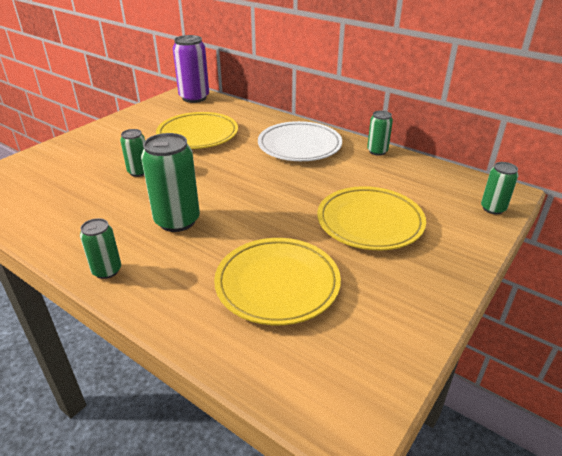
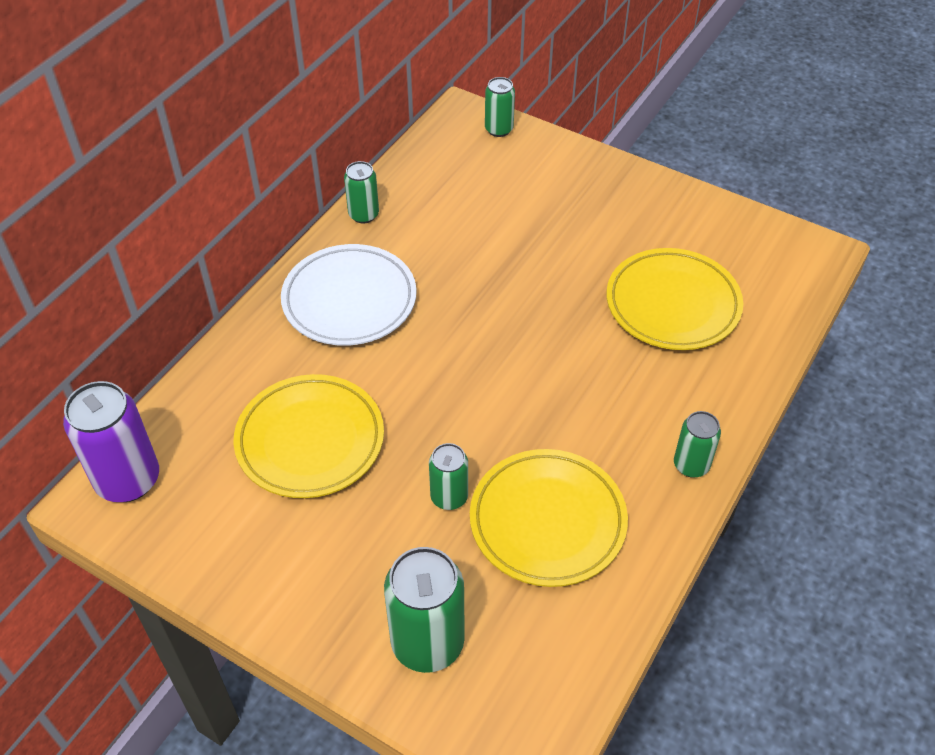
camera: 95 degrees left, 15 degrees up
(177, 221) = (575, 416): green can -> green can (427, 643)
(370, 222) = (544, 229): yellow plate -> yellow plate (547, 521)

